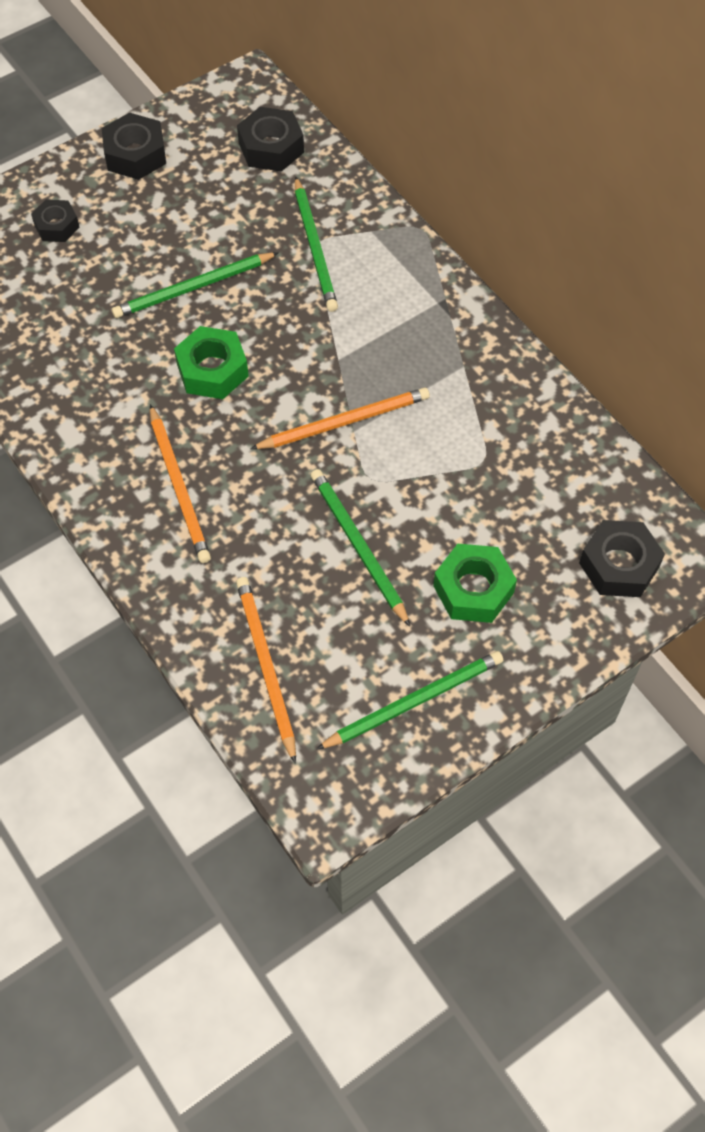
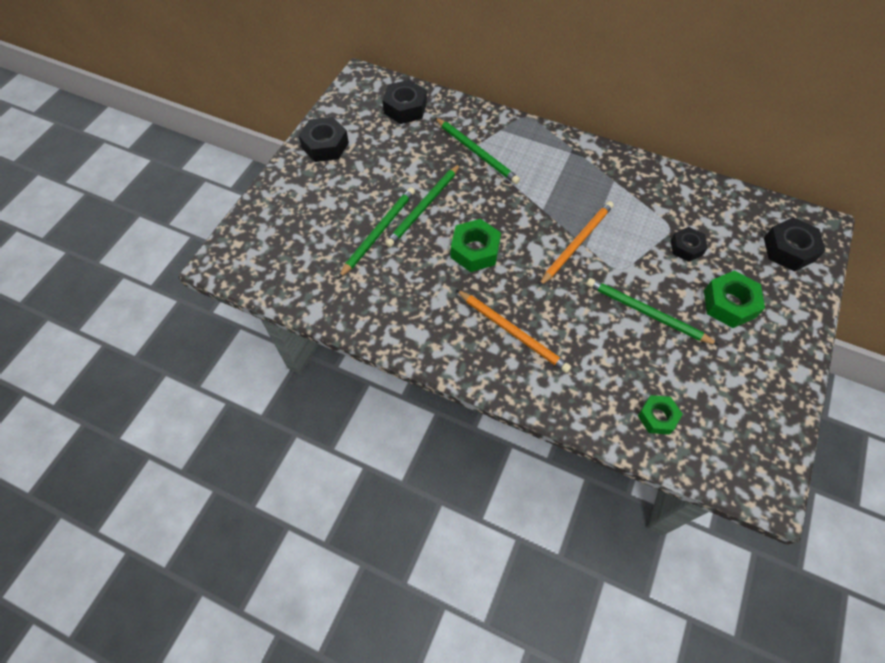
camera: 30 degrees left, 0 degrees up
(57, 226) = (307, 208): black nut -> black nut (686, 247)
(266, 666) = (657, 417): orange pencil -> green nut
(414, 701) = (757, 389): green pencil -> green pencil (379, 232)

